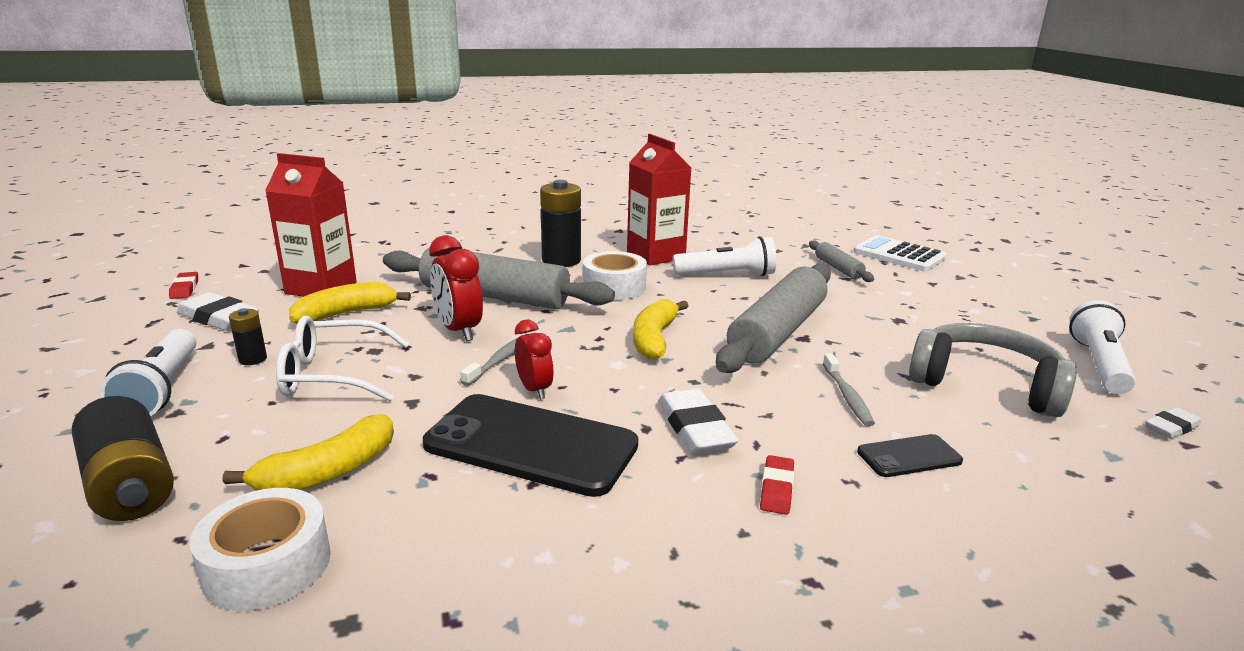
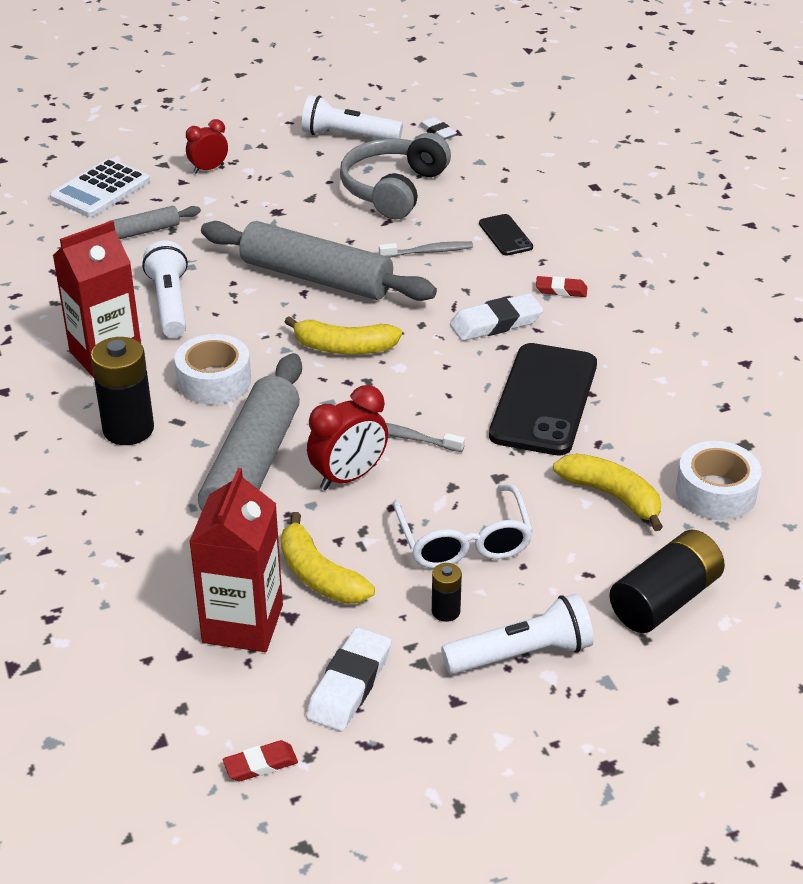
camera: 95 degrees left, 15 degrees up
(534, 390) = (459, 409): red clock -> red clock (208, 169)

